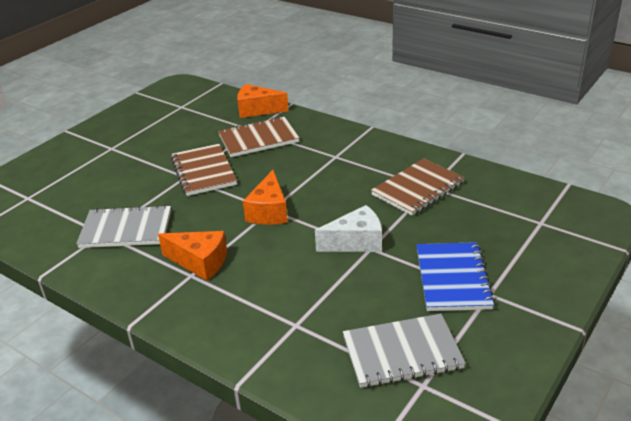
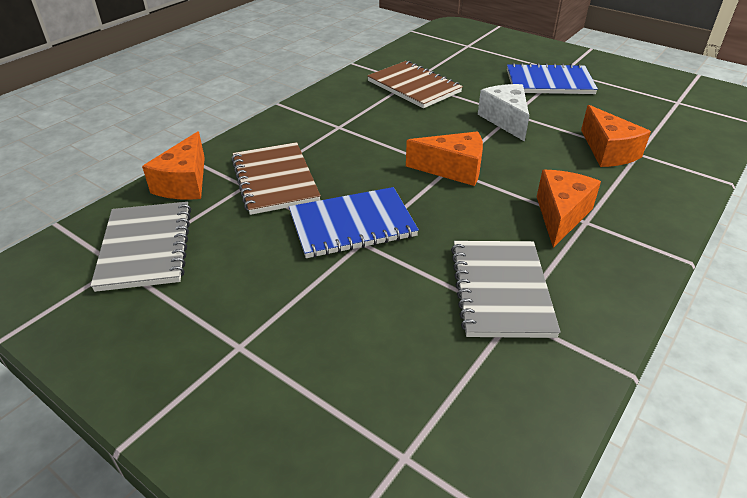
camera: 90 degrees left, 5 degrees up
(203, 172) = (352, 225): brown notebook -> blue notebook
(298, 303) = (608, 151): none -> orange cheese
(402, 353) = (648, 107): grey notebook -> grey notebook (146, 247)

